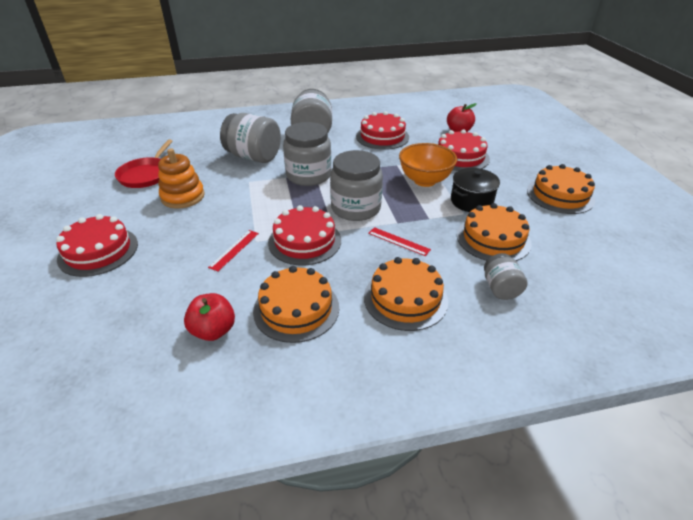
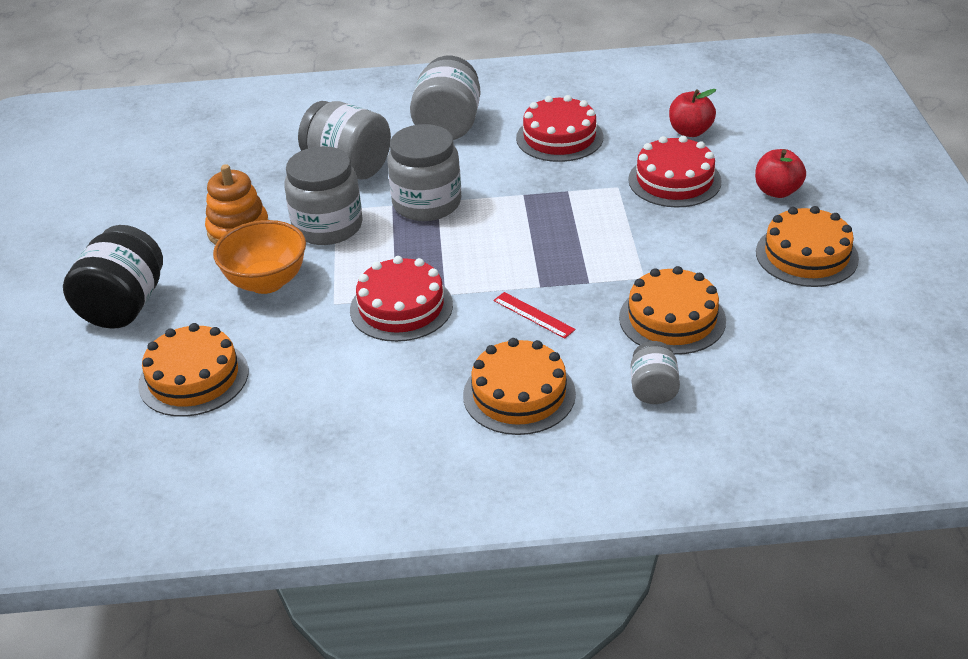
camera: 10 degrees right, 0 degrees up
(98, 251) = (124, 306): red cake -> black jar
(146, 175) = (187, 191): red pan -> none
(213, 330) = (266, 417): red apple -> red apple (777, 191)
(234, 250) = (303, 314): red ruler -> none
(296, 309) = (373, 398): orange cake -> orange cake (193, 378)
(355, 208) = (485, 261): grey jar -> grey jar (327, 226)
(425, 180) = (603, 220): orange bowl -> orange bowl (266, 282)
(471, 201) = (663, 258): black pot -> none

